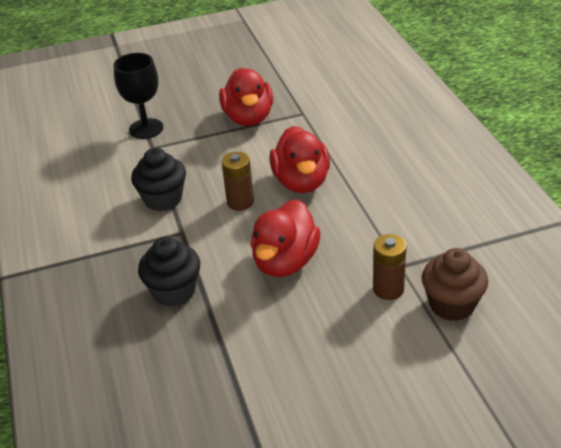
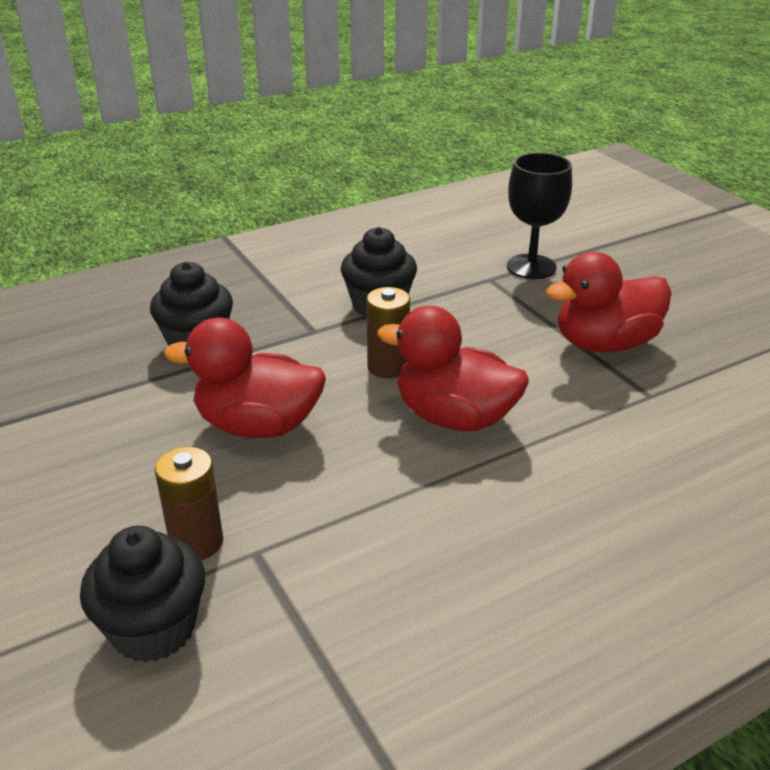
camera: 75 degrees right, 5 degrees down
(301, 182) = (454, 417): red duck -> red duck turned 45 degrees clockwise
(452, 305) = (153, 629): brown cupcake -> black cupcake

